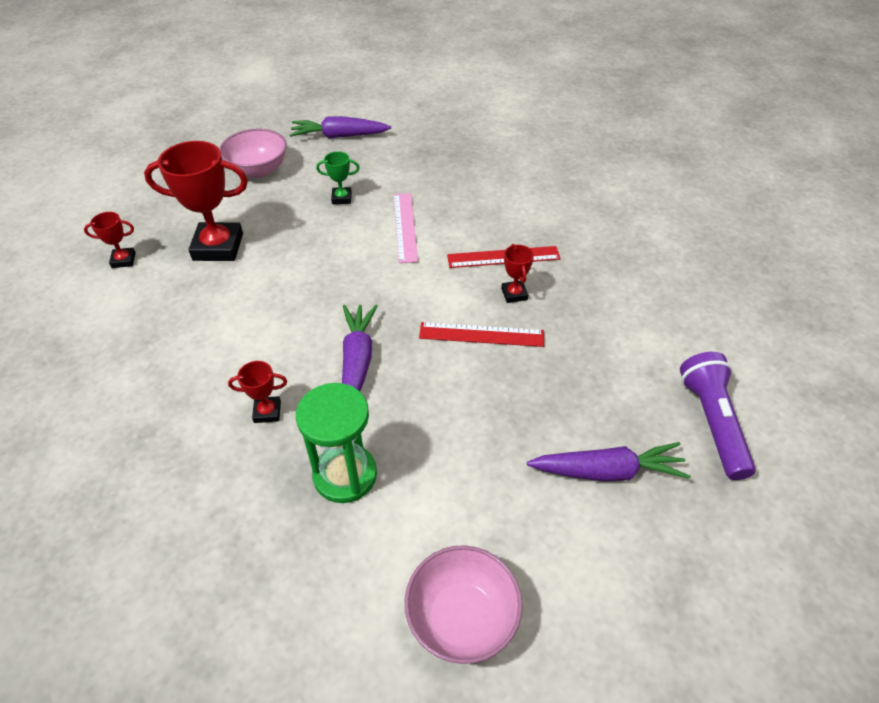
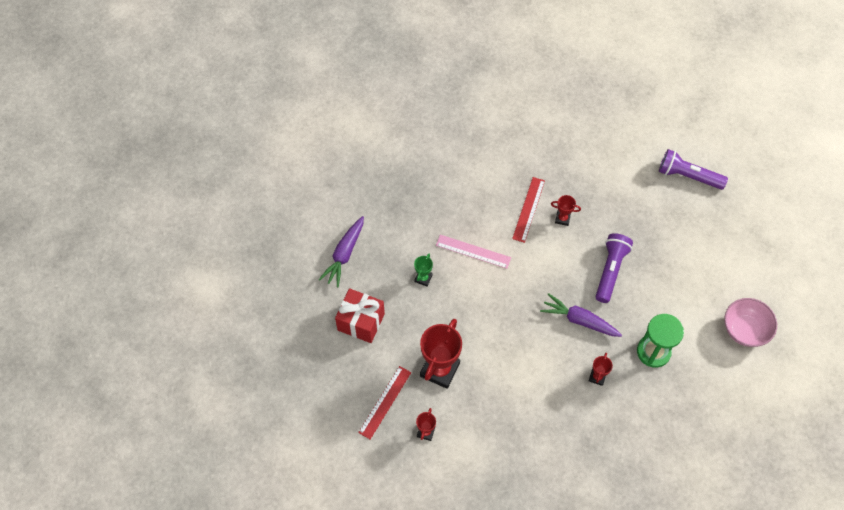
camera: 65 degrees left, 15 degrees up
(258, 170) = (361, 322): pink bowl -> red gift
(463, 373) = (610, 270): none -> purple flashlight
(481, 334) = (586, 249): red ruler -> red ruler (385, 402)
(608, 471) = (697, 235): purple carrot -> none

